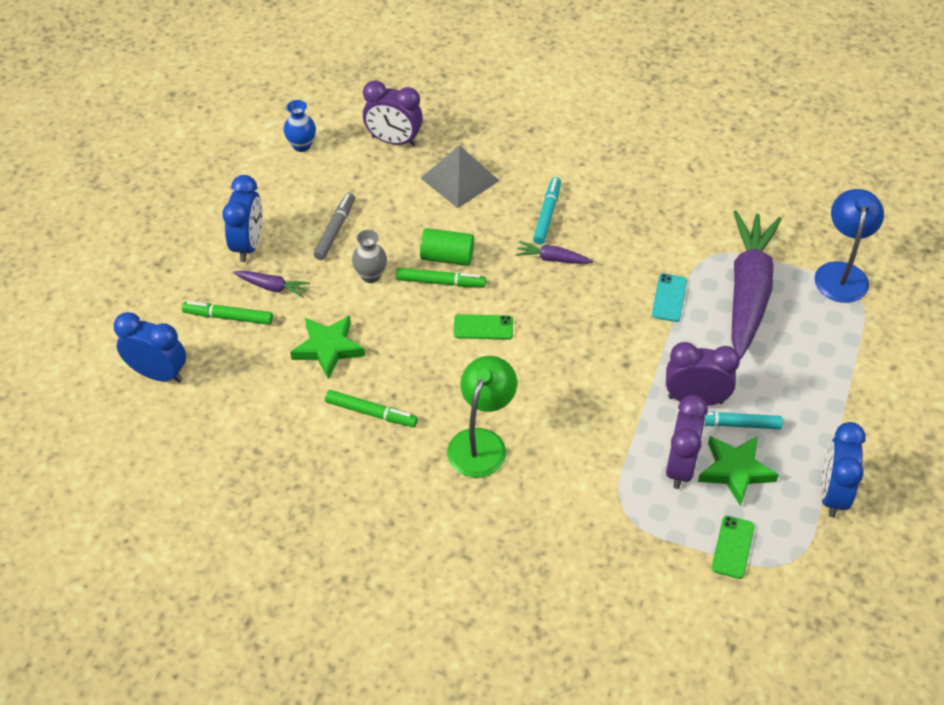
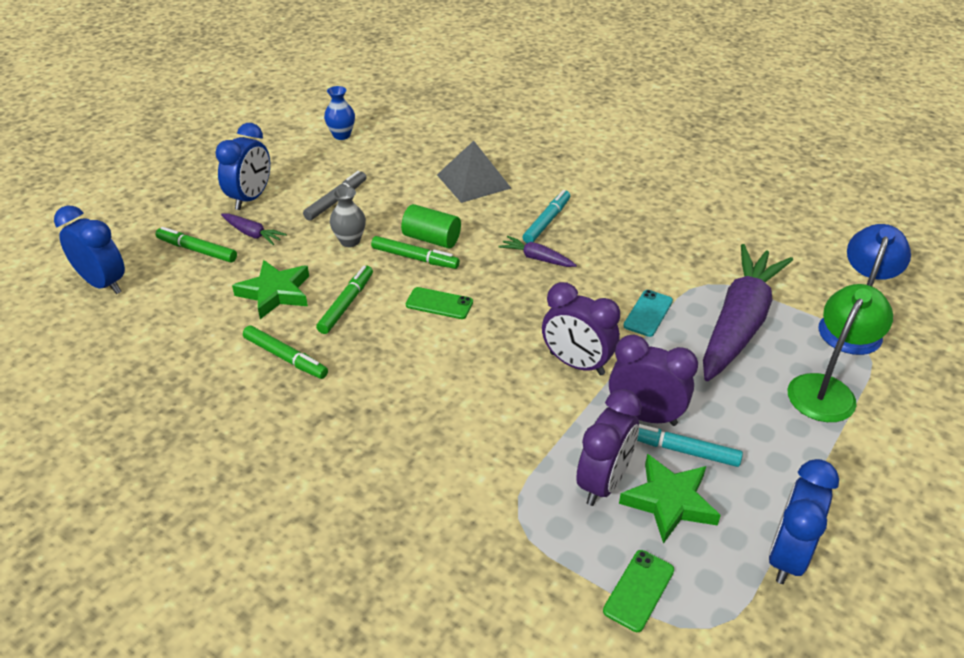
camera: 15 degrees right, 10 degrees down
(394, 141) = (426, 144): purple clock -> purple clock (576, 364)
(400, 346) = (346, 304): none -> green marker
(481, 442) = (386, 409): green lamp -> green lamp (826, 389)

